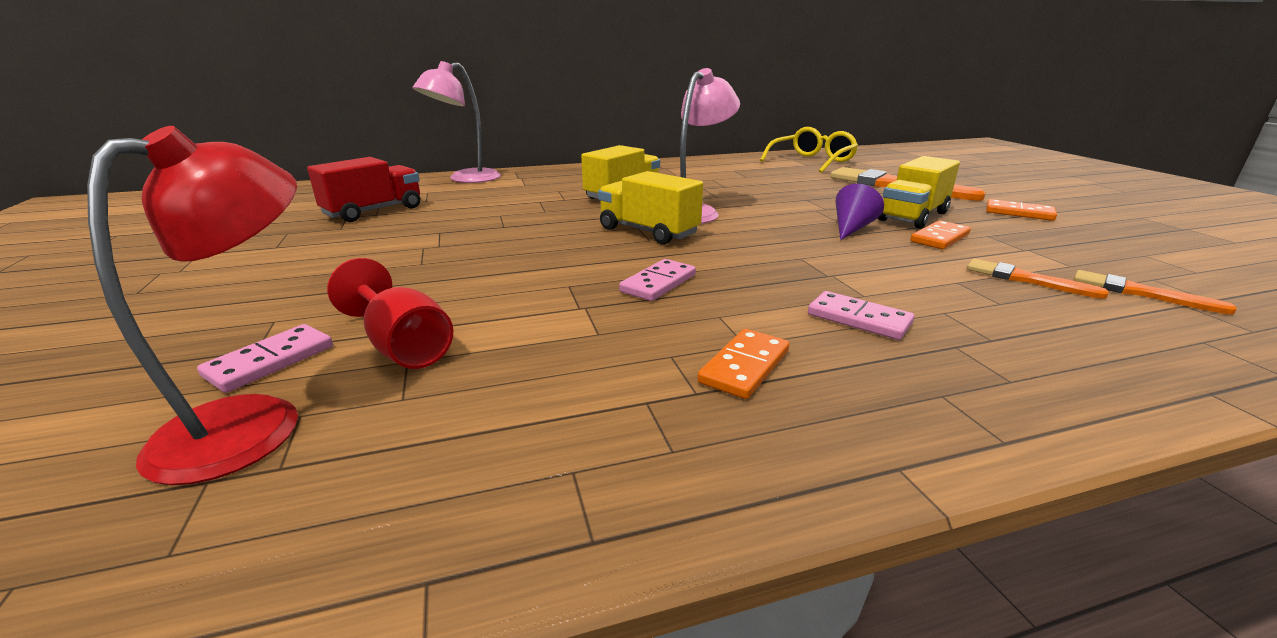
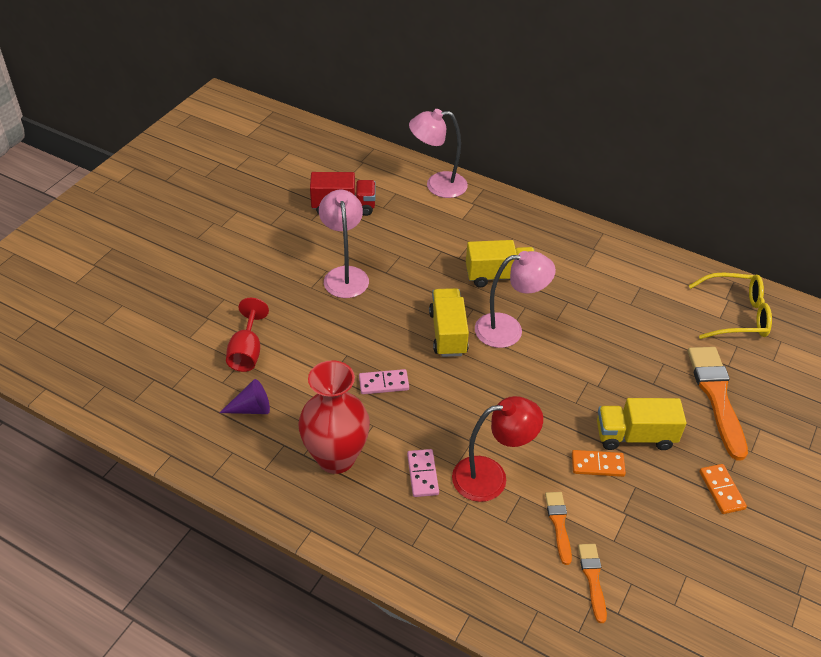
camera: 45 degrees right, 20 degrees up
(255, 422) = (179, 361): red lamp -> red lamp (491, 477)
(270, 361) = (204, 329): pink domino -> none
(454, 242) = (345, 275): none -> pink lamp
(744, 366) = (336, 458): orange domino -> red vase
(851, 228) = (566, 416): purple cone -> purple cone (251, 408)

